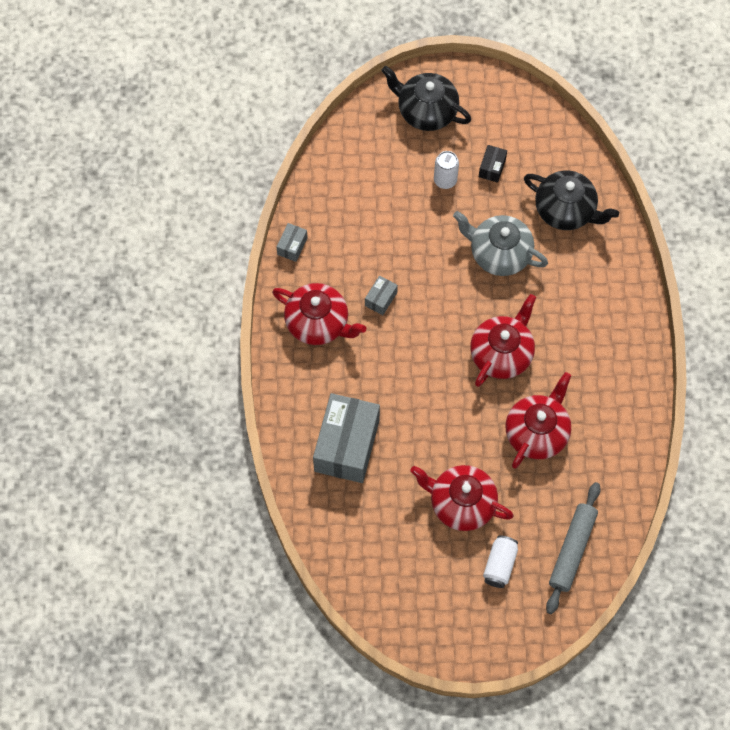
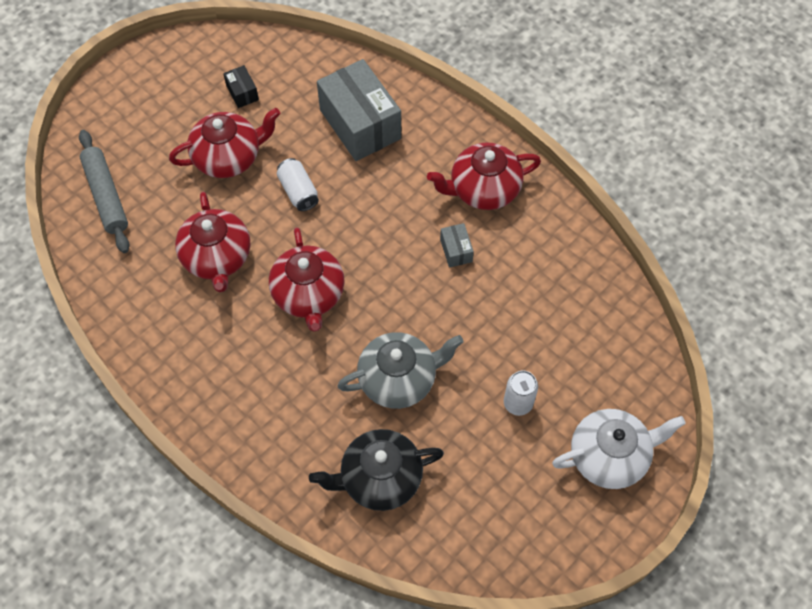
camera: 135 degrees right, 5 degrees down
(292, 246) = (575, 228): grey box -> none
(426, 111) = (610, 456): black teapot -> white teapot
(492, 168) = (490, 456): black box -> black box (242, 93)
(499, 565) = (156, 141): white can -> white can (298, 191)

